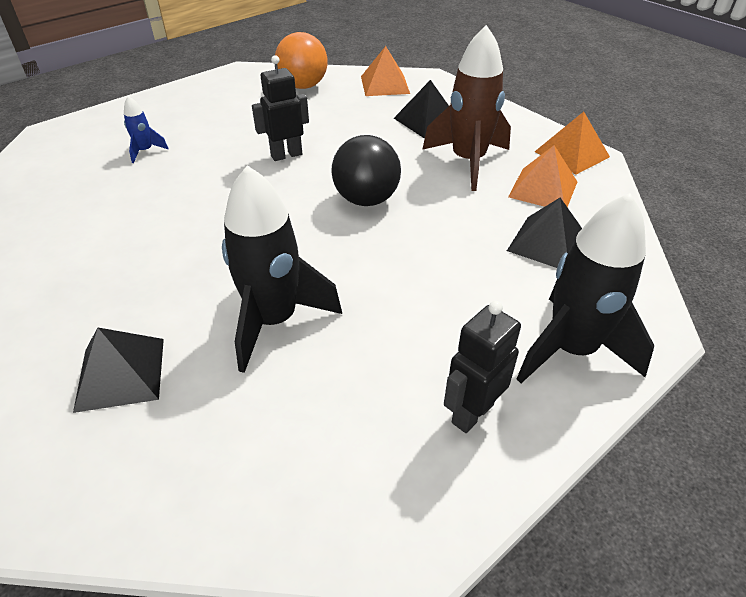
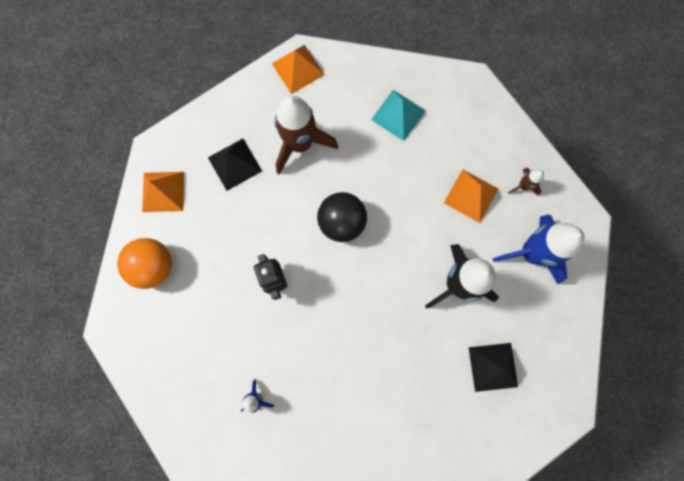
camera: 85 degrees left, 35 degrees up
(332, 429) = (531, 253): none -> blue rocket
(472, 413) = (523, 186): black robot -> brown rocket
(543, 189) = (340, 101): orange pyramid -> orange pyramid (471, 195)
(547, 243) = (398, 115): black pyramid -> turquoise pyramid
(571, 349) = (485, 128): black rocket -> none

